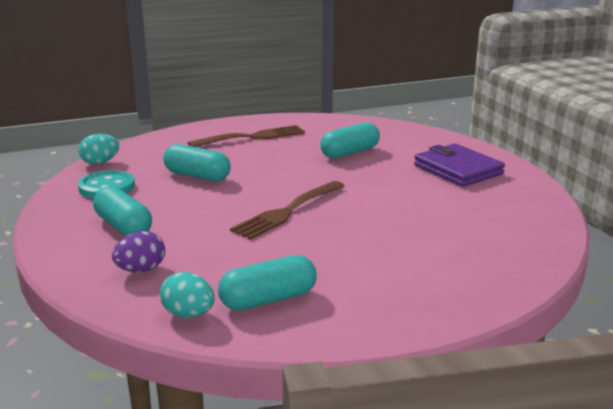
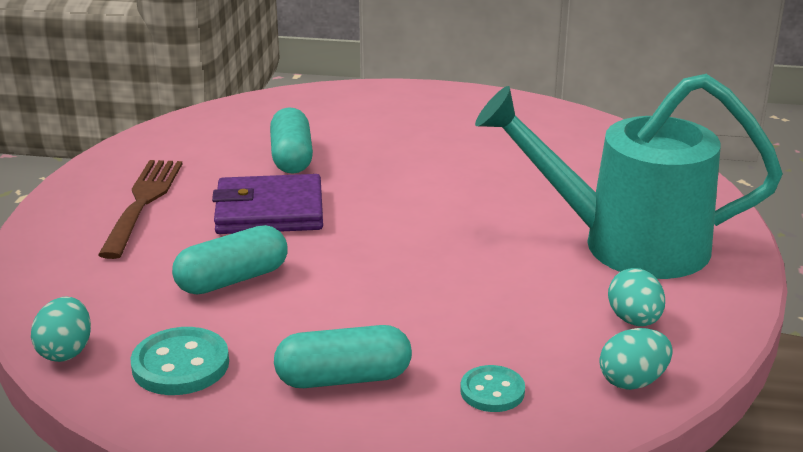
camera: 60 degrees left, 5 degrees up
(141, 270) = (492, 391): purple egg -> turquoise button
(268, 299) = (634, 320): turquoise capsule -> turquoise egg
(287, 211) = (422, 247): brown fork -> none
(374, 275) = (626, 244): none -> turquoise watering can
(458, 170) = (418, 118): purple wallet -> purple wallet (269, 211)

